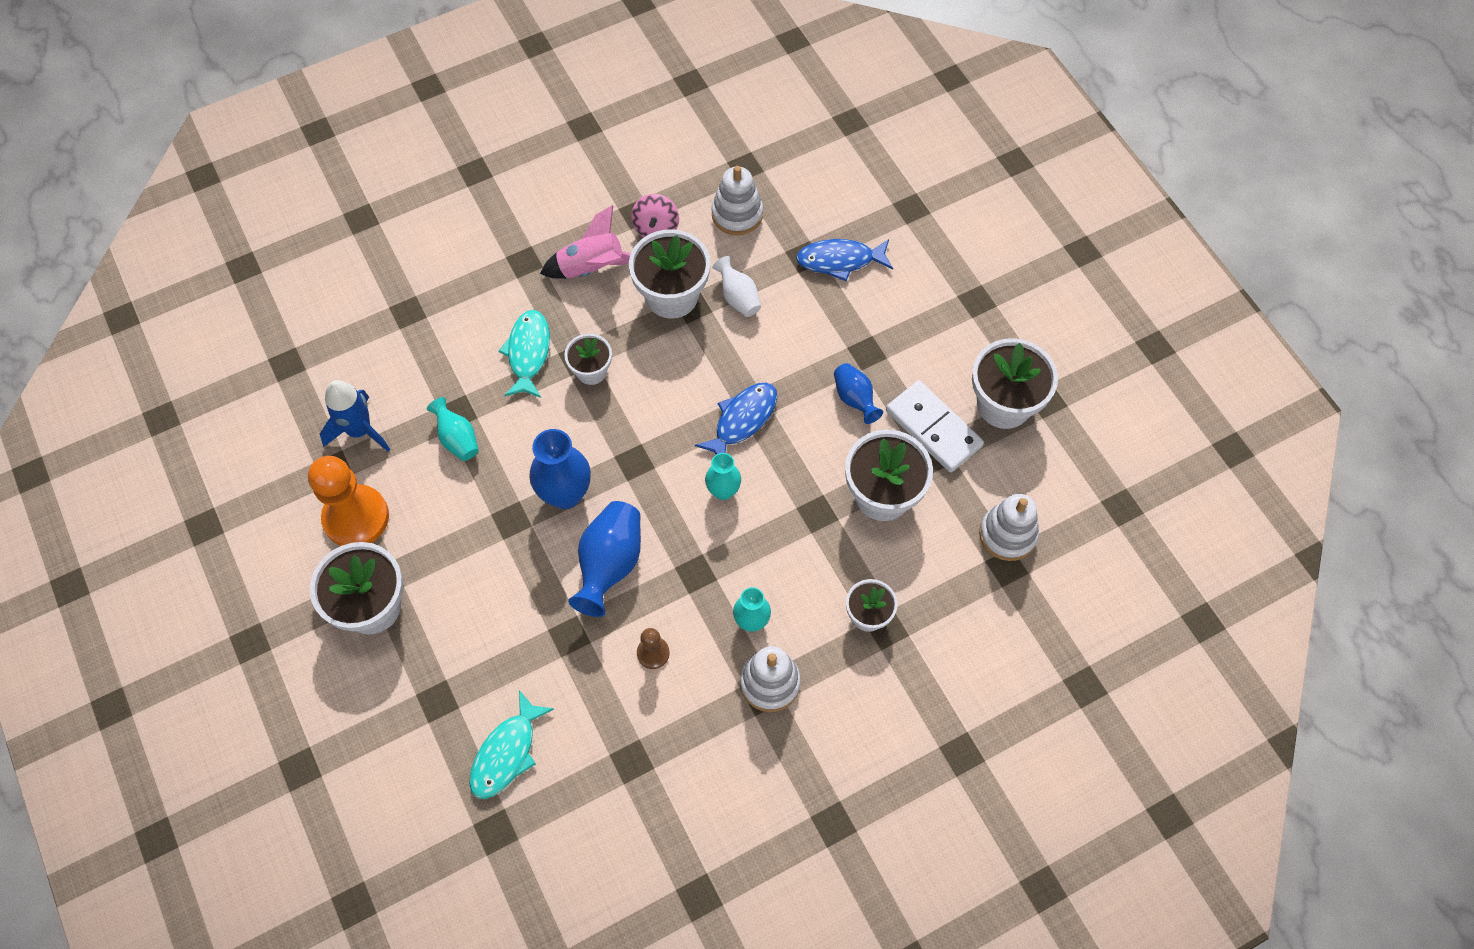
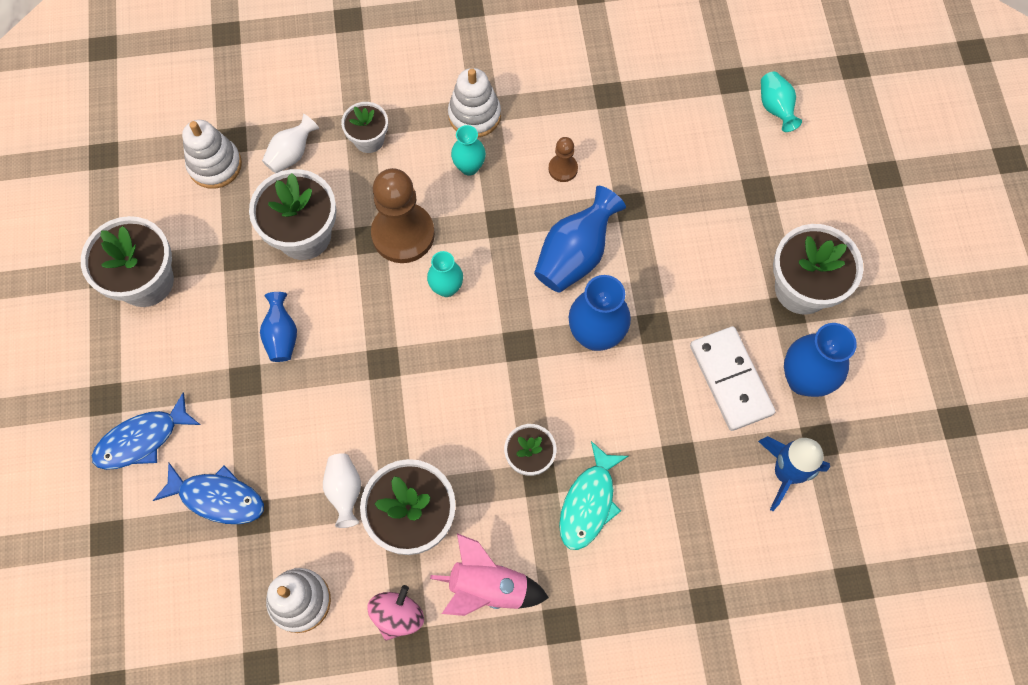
camera: 160 degrees left, 5 degrees up
(356, 517) = (803, 379): orange pawn -> blue vase
(457, 439) = (687, 429): turquoise vase -> turquoise vase (775, 108)
(507, 753) = (709, 132): turquoise fish -> none
(742, 420) = (399, 351): blue fish -> blue fish (142, 439)
(787, 528) = (403, 234): none -> brown pawn
(933, 428) = (224, 281): white domino -> white domino (731, 379)
(938, 572) = (291, 154): none -> white vase

